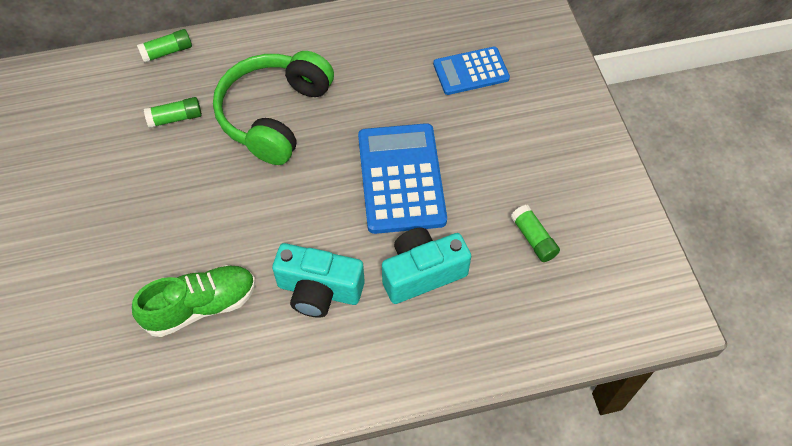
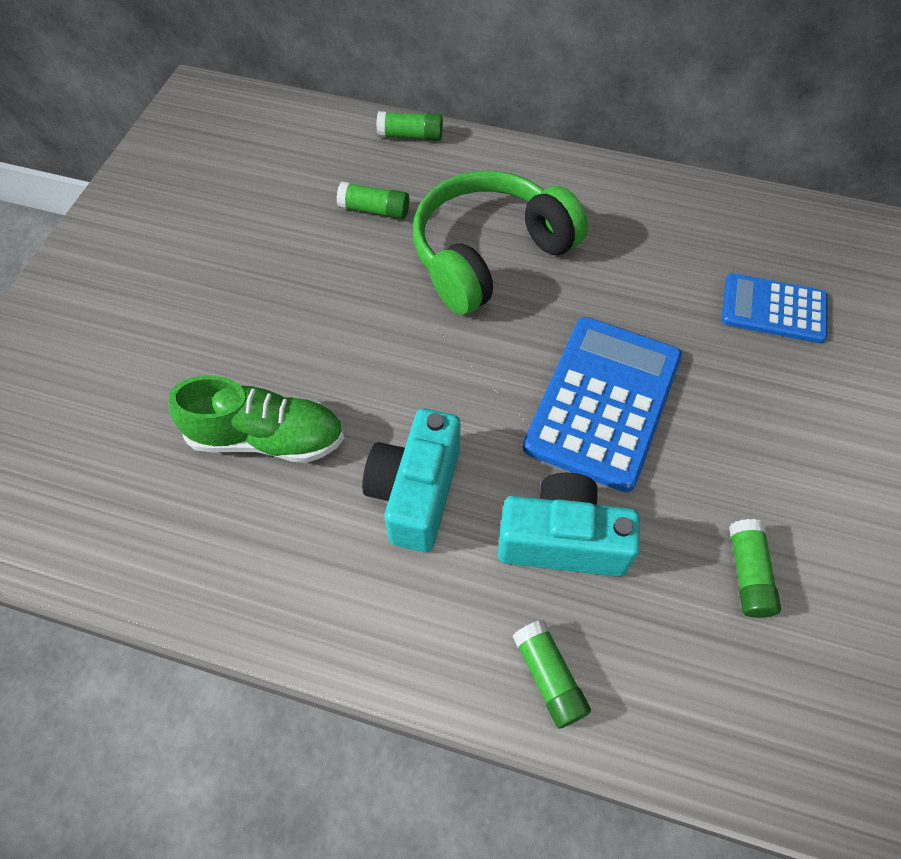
camera: 30 degrees right, 0 degrees up
(319, 290) = (416, 493): turquoise camera -> turquoise camera turned 60 degrees clockwise
(456, 352) = (548, 677): none -> green glue stick

